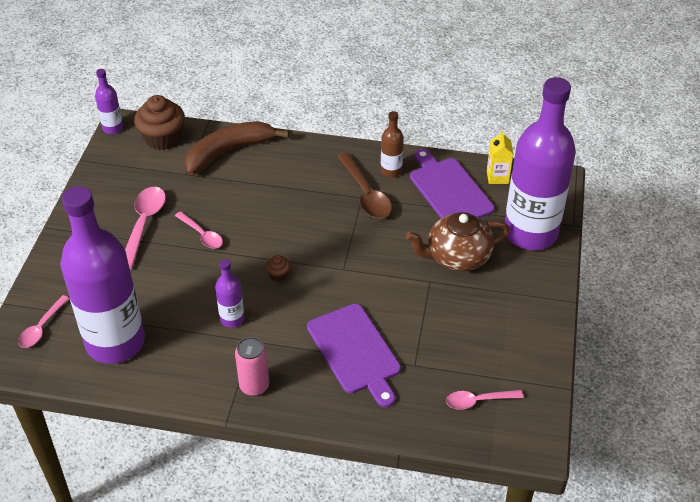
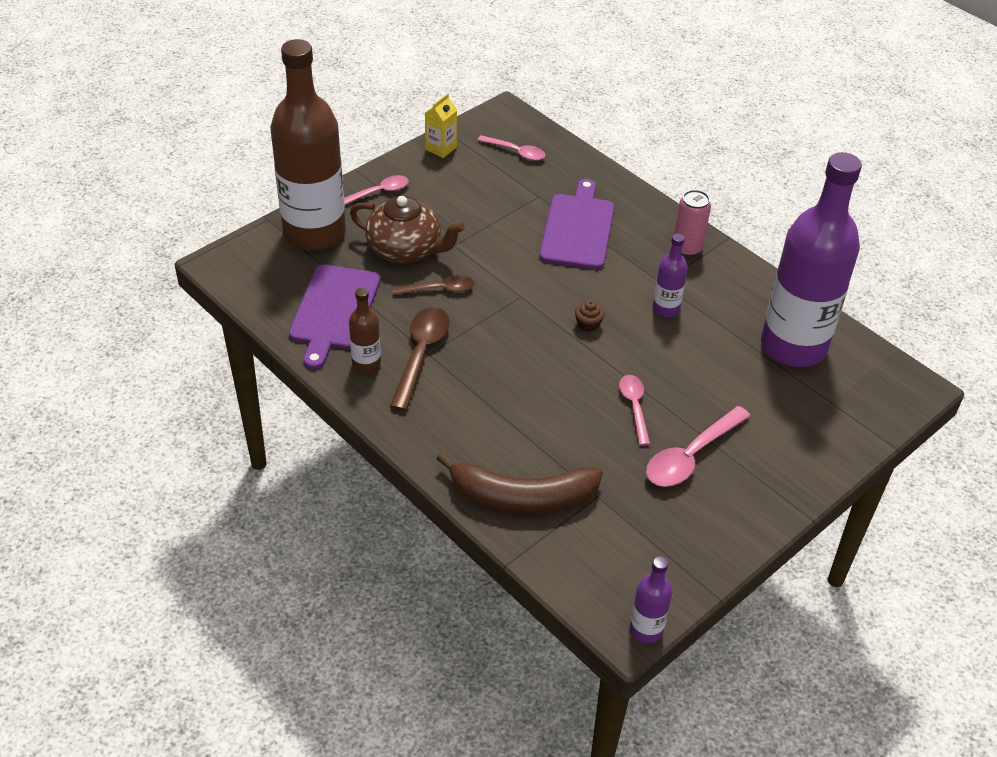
camera: 145 degrees left, 0 degrees up
(42, 327) = (863, 399): pink spoon -> pink spoon (378, 192)
(163, 138) = (589, 569): brown cupcake -> none
(402, 242) = (439, 289): none -> brown spoon
(497, 177) = (270, 296): yellow carton -> yellow carton (441, 148)
(530, 233) = (314, 233): purple bottle -> brown bottle

